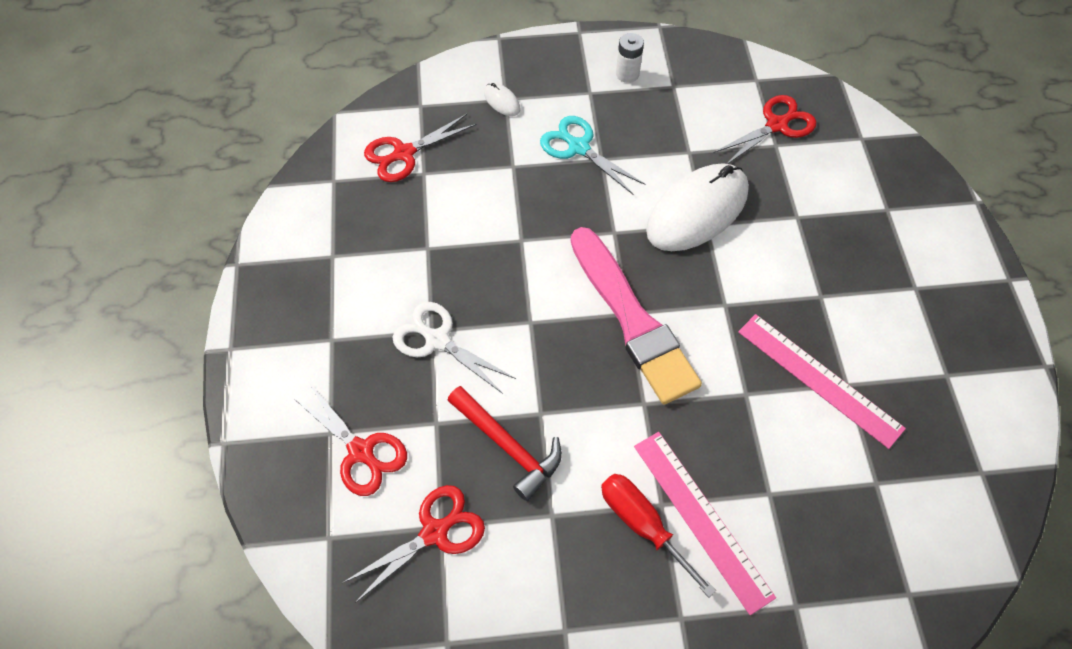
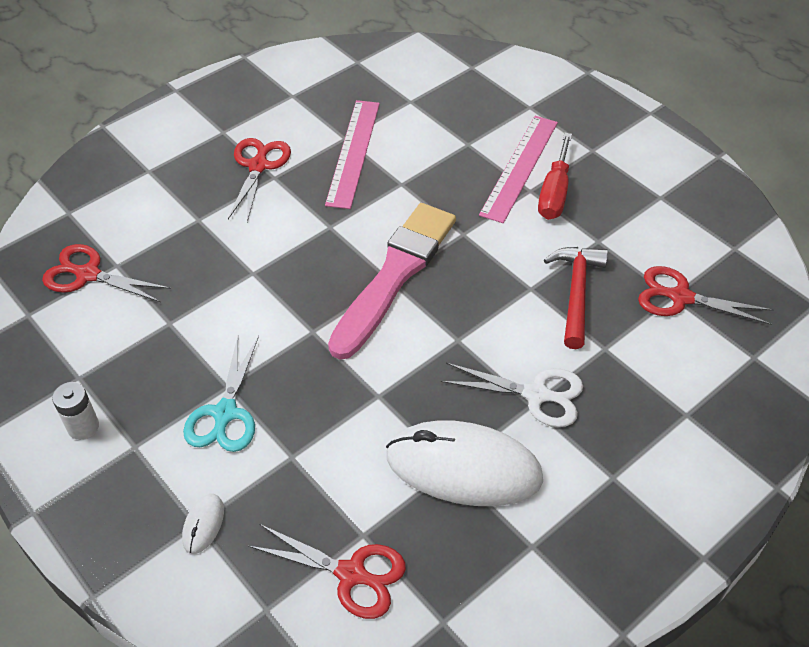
camera: 125 degrees left, 10 degrees down
(361, 451) = (677, 382): red scissors -> red scissors (258, 166)
(437, 340) = (536, 394): white scissors -> white scissors turned 75 degrees counterclockwise
(697, 211) = (241, 285): white mouse -> white mouse (463, 467)

